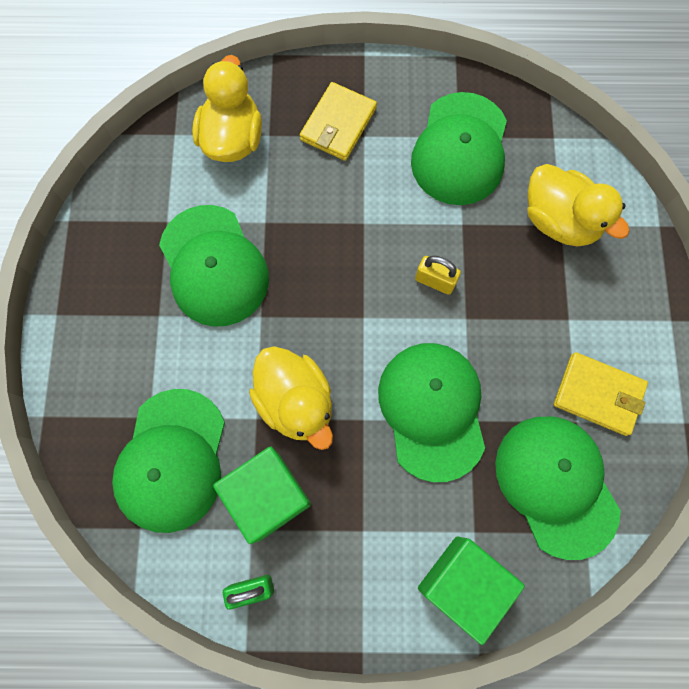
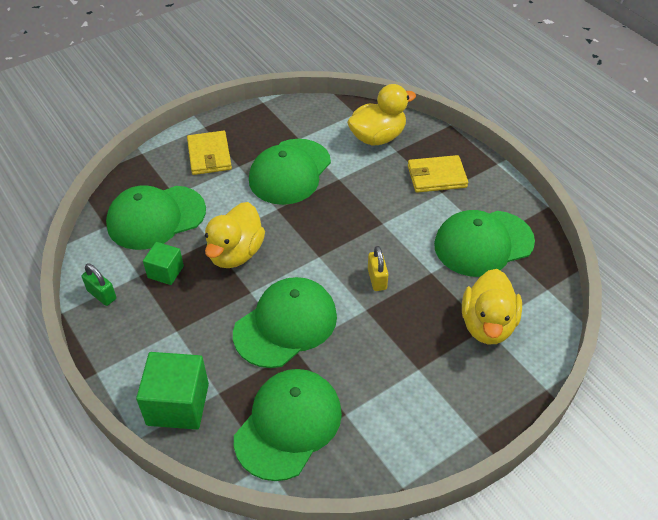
camera: 55 degrees right, 25 degrees down
(268, 496) = (165, 272): green cube -> green cube, size x0.58
(598, 395) = (377, 417): yellow wallet -> yellow wallet (209, 155)

